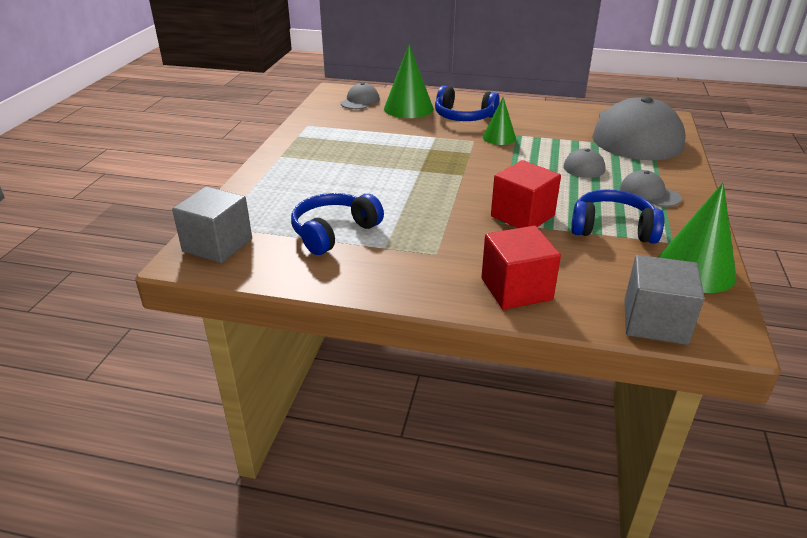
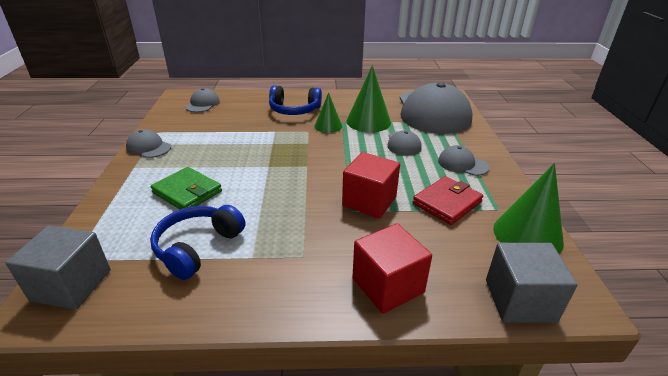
camera: 15 degrees left, 0 degrees up
(297, 139) = (148, 147): none -> grey cap
(331, 184) = (187, 192): none -> green wallet
(408, 108) = (246, 107): green cone -> green cone (368, 121)
(612, 228) = (447, 203): blue headphones -> red wallet

